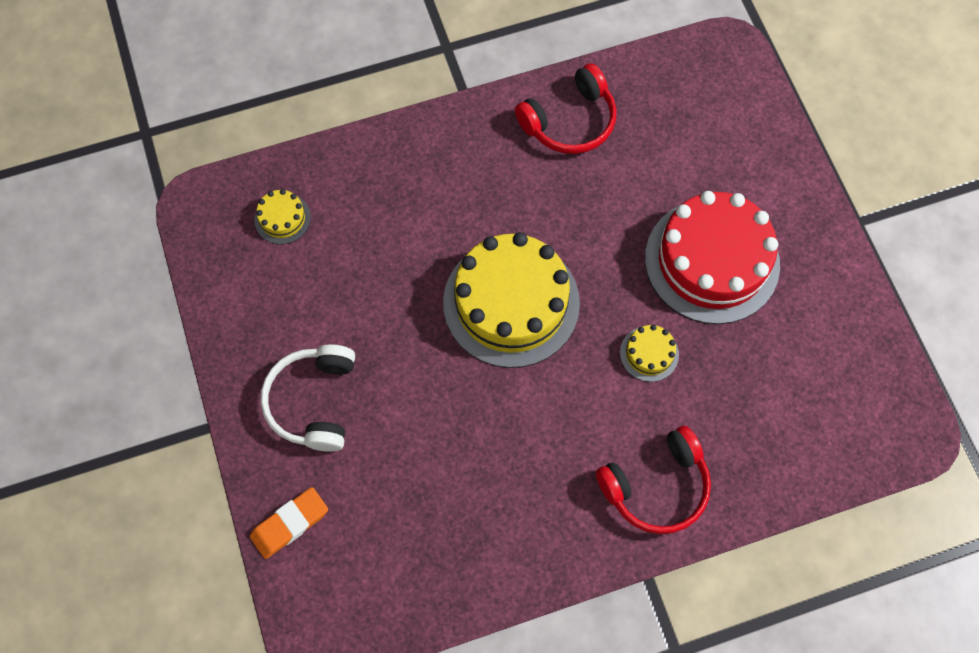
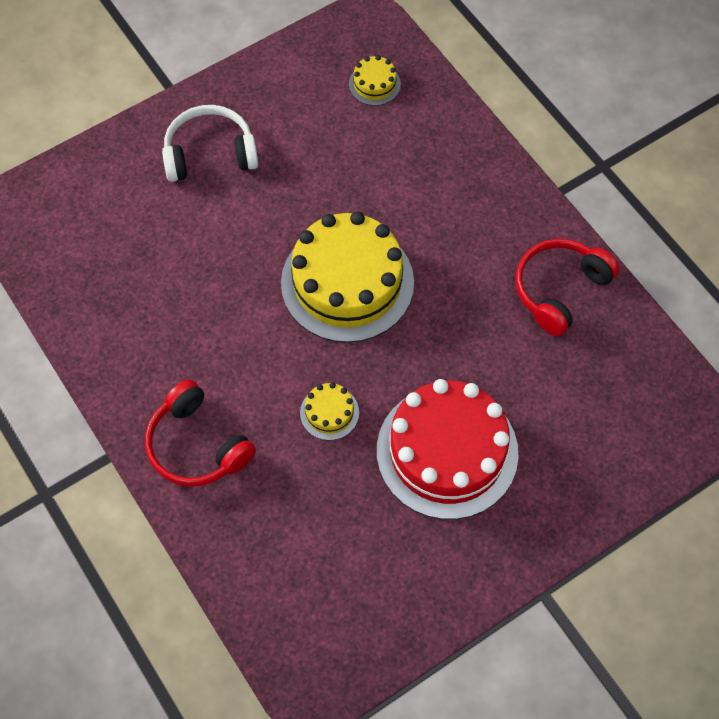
camera: 75 degrees right, 5 degrees down
(290, 524) = (99, 165): orange eraser -> none
(570, 121) = (559, 289): red headphones -> red headphones turned 90 degrees clockwise

